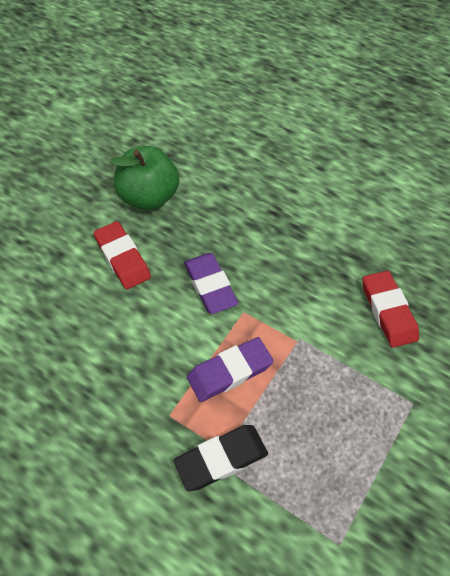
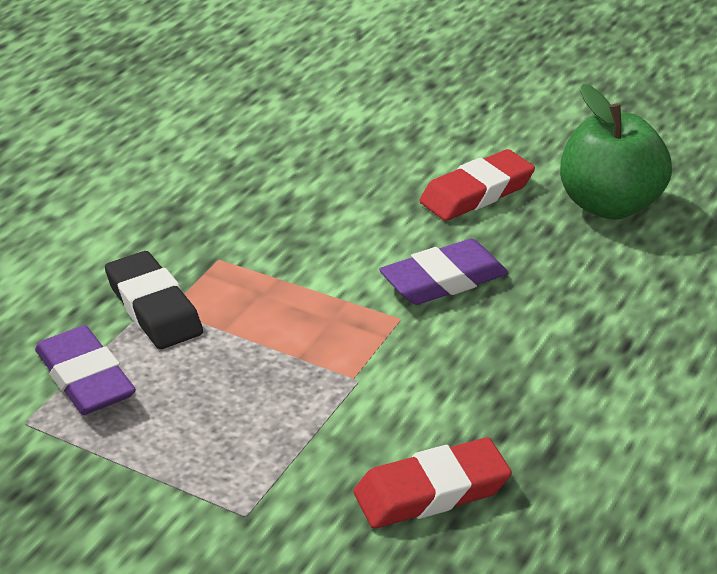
camera: 85 degrees right, 20 degrees down
(230, 372) = (290, 308): purple eraser -> purple eraser (85, 378)

